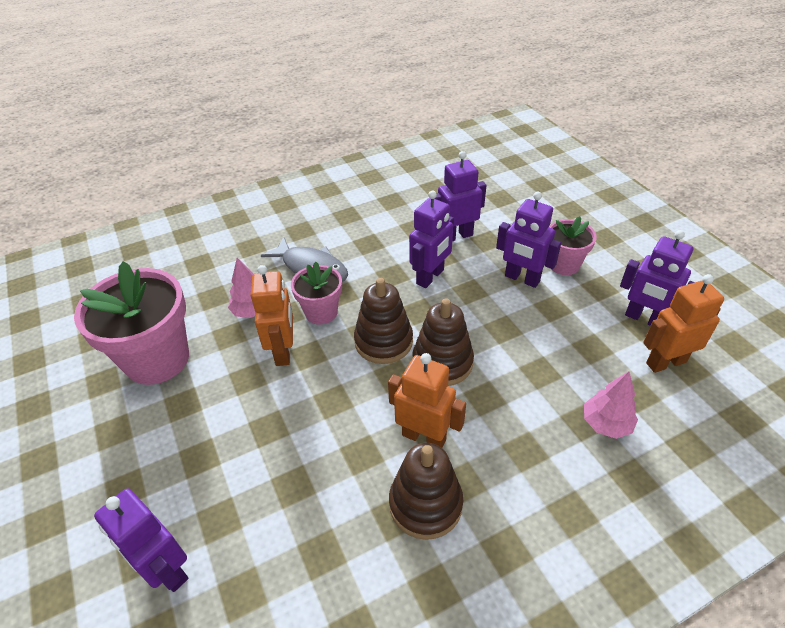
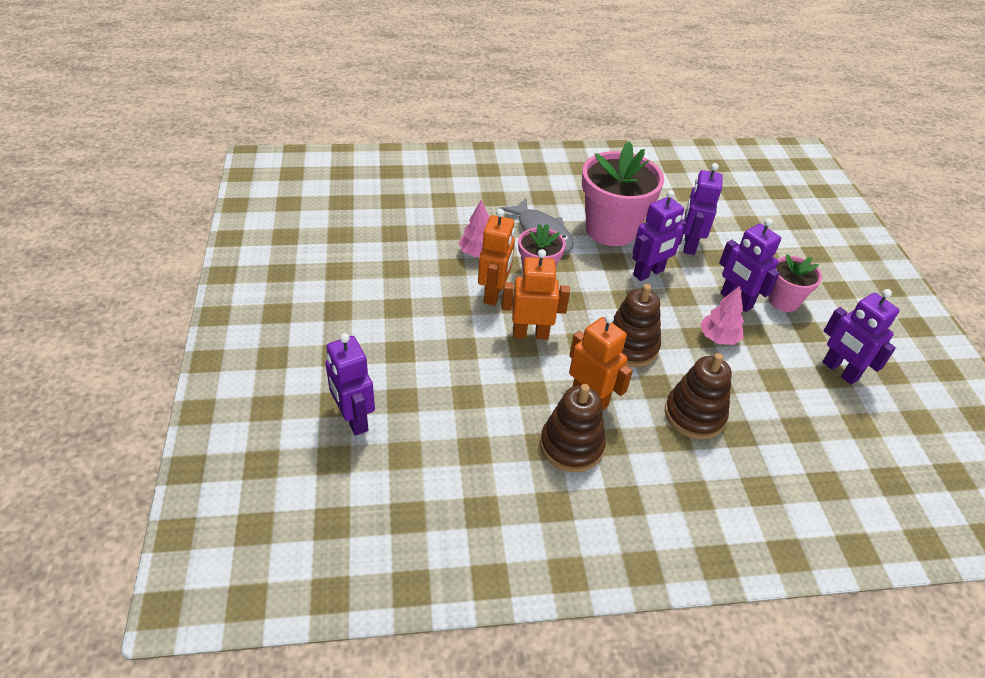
camera: 15 degrees right, 0 degrees up
(157, 359) = (387, 267): pink flower pot -> pink flower pot (611, 229)
(383, 341) = (584, 313): brown stacking toy -> brown stacking toy (694, 415)
(456, 236) = (689, 244): purple robot -> purple robot turned 75 degrees counterclockwise
(606, 424) = (758, 441): pink tree -> pink tree (718, 338)
(665, 362) = (841, 413): orange robot -> orange robot (530, 334)

